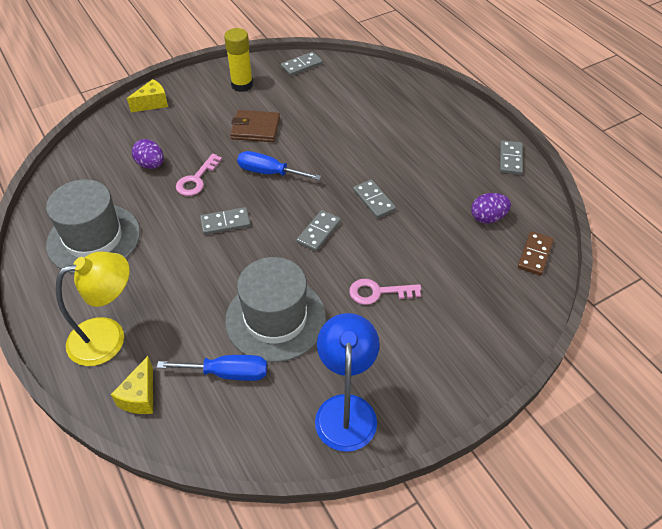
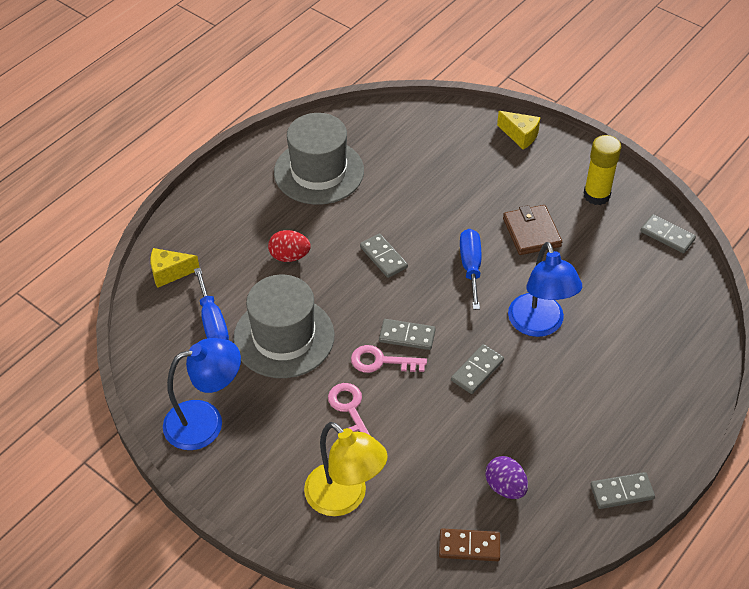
camera: 70 degrees right, 0 degrees up
(108, 337) = (219, 228): yellow lamp -> yellow lamp (345, 498)
(151, 164) = (431, 171): purple egg -> none
(182, 289) = (289, 256): none -> red egg
(196, 180) = (429, 213): pink key -> pink key (381, 361)
(347, 153) = (539, 325): none -> blue lamp

